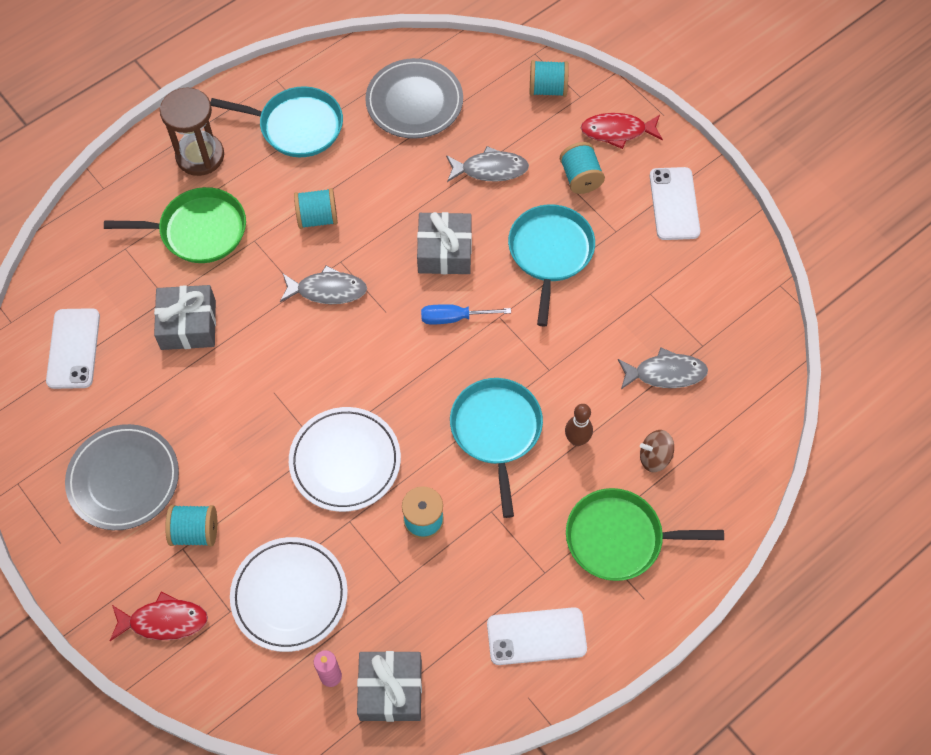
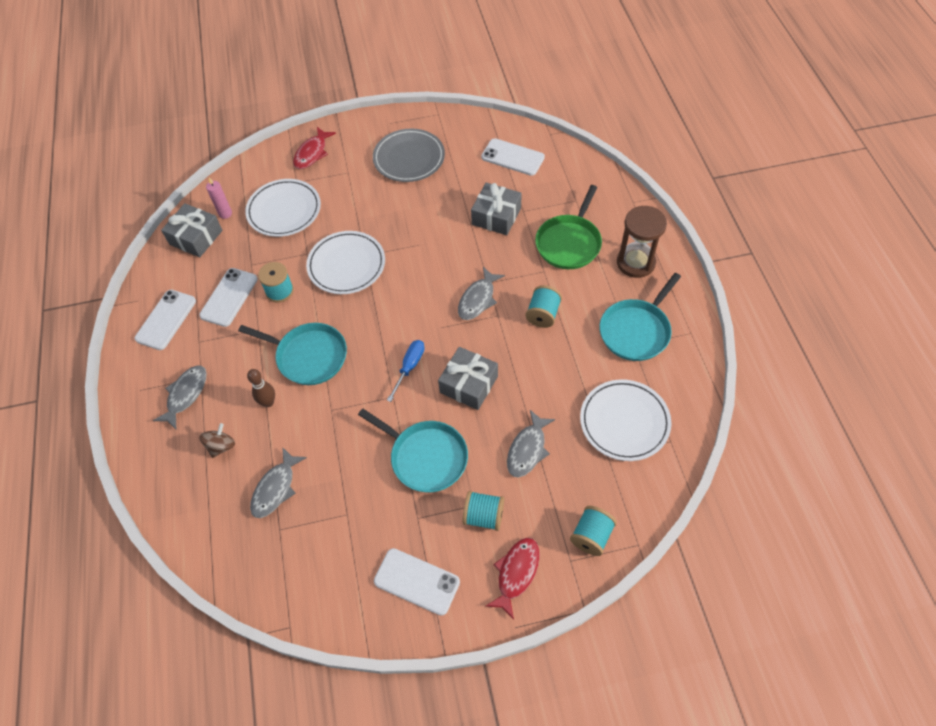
camera: 120 degrees right, 5 degrees down
(195, 532) = (353, 180): turquoise spool -> none
(414, 102) = (624, 422): grey plate -> white plate
(463, 577) = (229, 297): none -> white phone
(619, 538) = (186, 395): green pan -> grey fish

